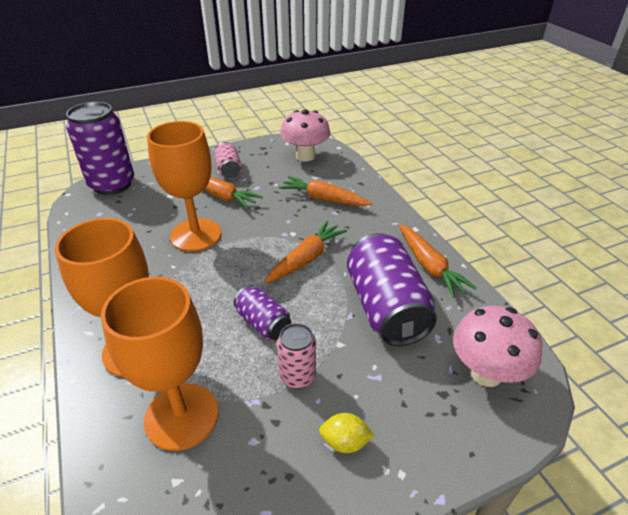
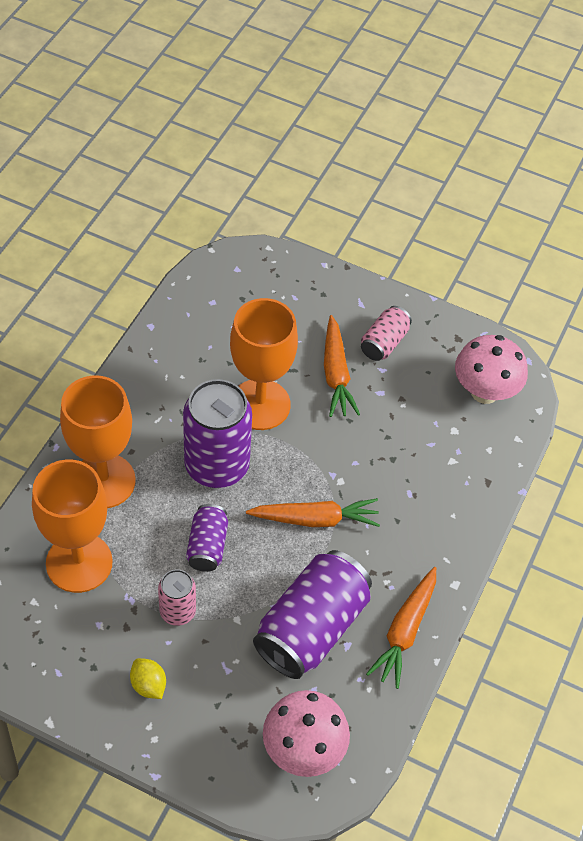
camera: 45 degrees right, 15 degrees up
(112, 185) = (259, 270): purple can -> purple can (217, 466)
(324, 199) = (422, 468): orange carrot -> none

